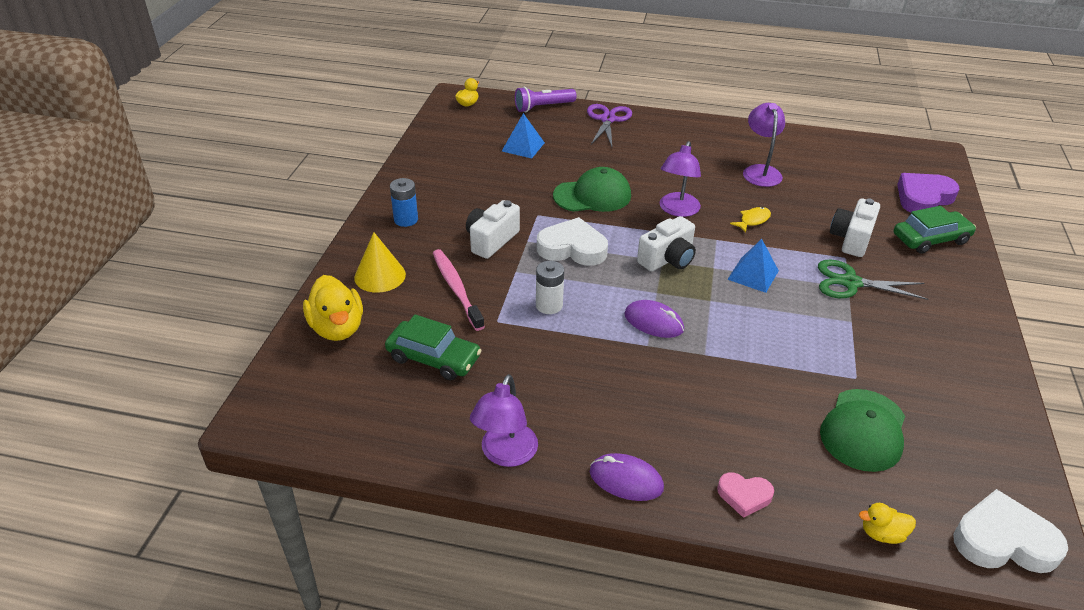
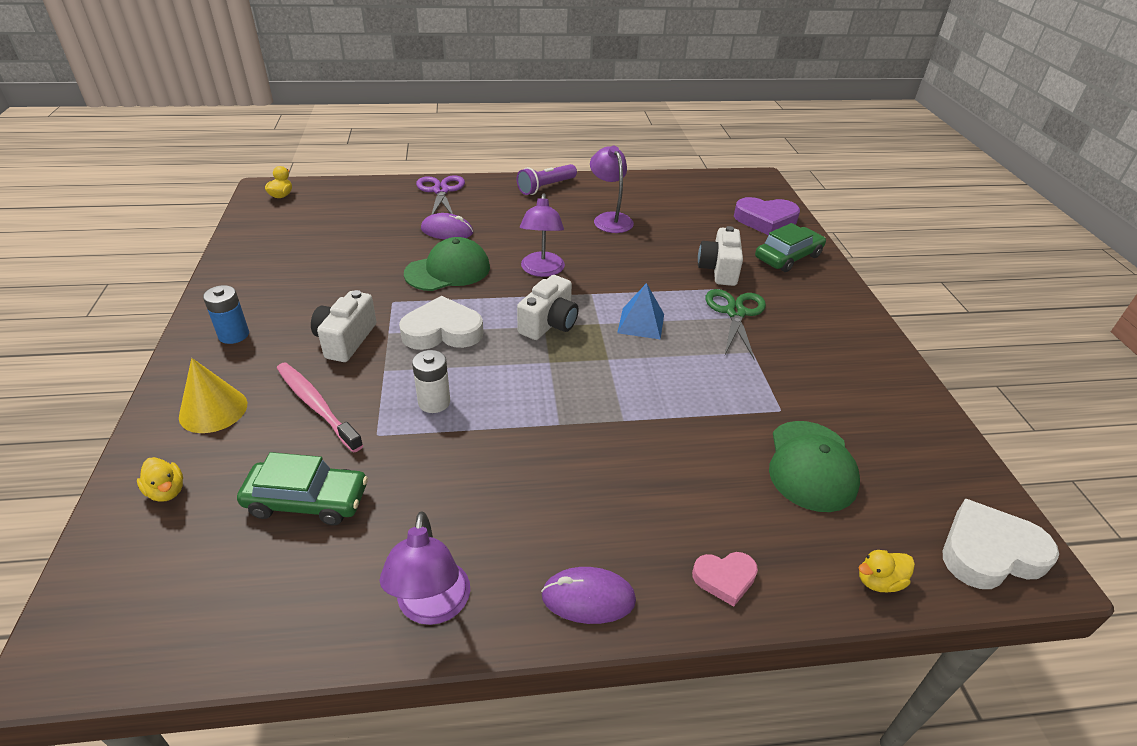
camera: 20 degrees left, 0 degrees up
(337, 328) = (167, 491): yellow duck -> yellow duck, size x0.52
(523, 147) = (356, 231): blue pyramid -> none
(543, 107) = (368, 188): purple flashlight -> purple flashlight (546, 187)
(653, 322) = (557, 396): purple mouse -> purple mouse (447, 231)
(753, 220) = (620, 268): yellow fish -> none
(850, 282) = (735, 312): green scissors -> green scissors turned 105 degrees clockwise
(923, 198) = (765, 220): purple heart -> purple heart turned 120 degrees counterclockwise

